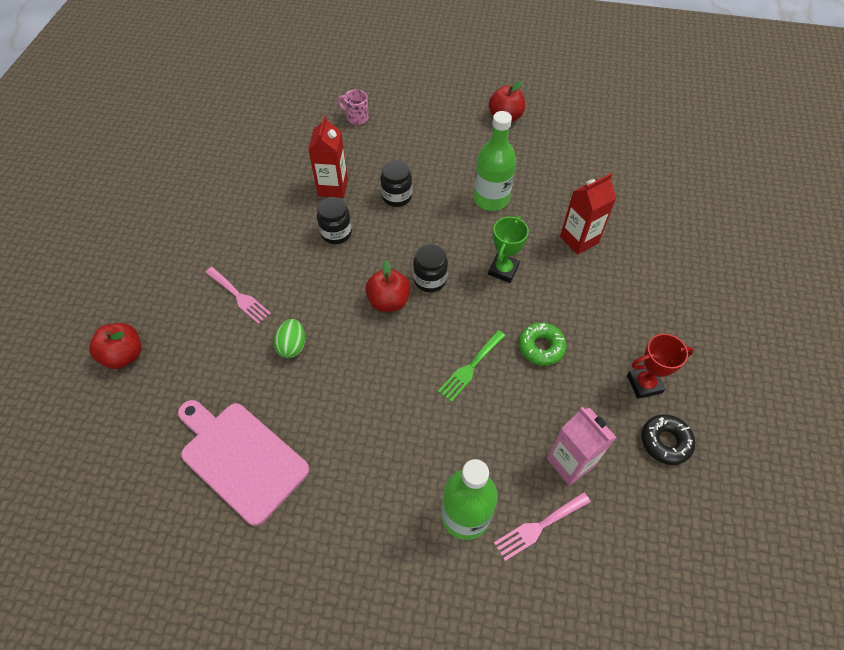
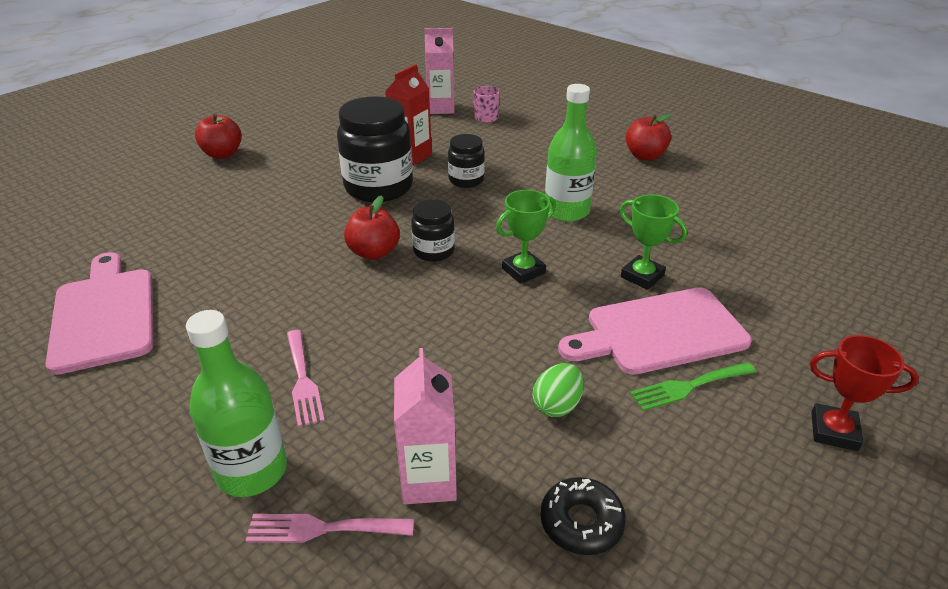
camera: 30 degrees right, 20 degrees down
(124, 355) = (107, 206): red apple -> red apple (222, 154)
(239, 297) = (243, 201): pink fork -> pink fork (303, 381)
(292, 346) = (246, 252): green egg -> green egg (557, 405)
(311, 120) = (441, 108): none -> pink carton
(336, 233) = (378, 187): black jar -> black jar, size x1.90
(470, 368) = (401, 338): green fork -> green fork (688, 387)
(541, 347) = (502, 353): green donut -> none
(579, 240) = (642, 276): red carton -> green trophy
(618, 283) = (659, 332): none -> pink cutting board
(644, 384) = (606, 445): red trophy -> red trophy (834, 431)

